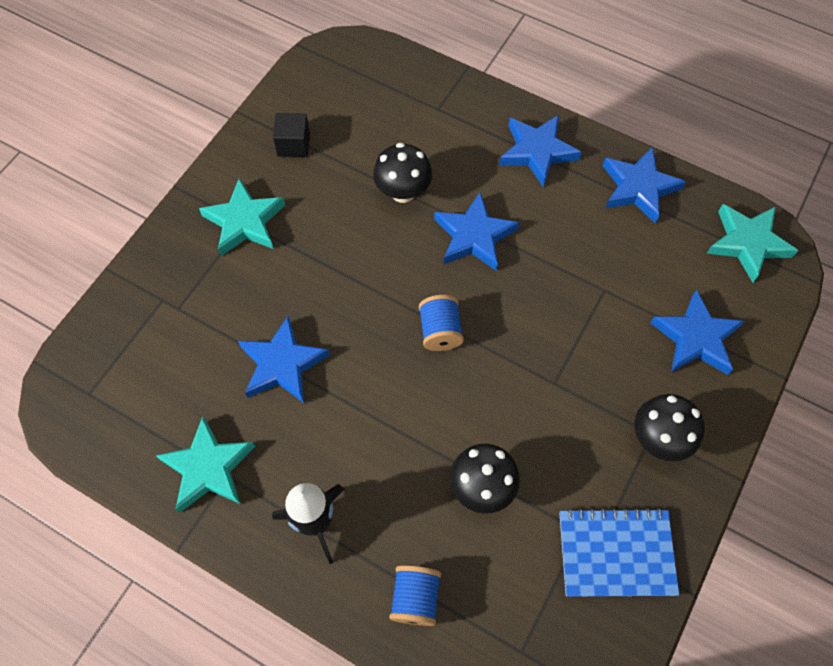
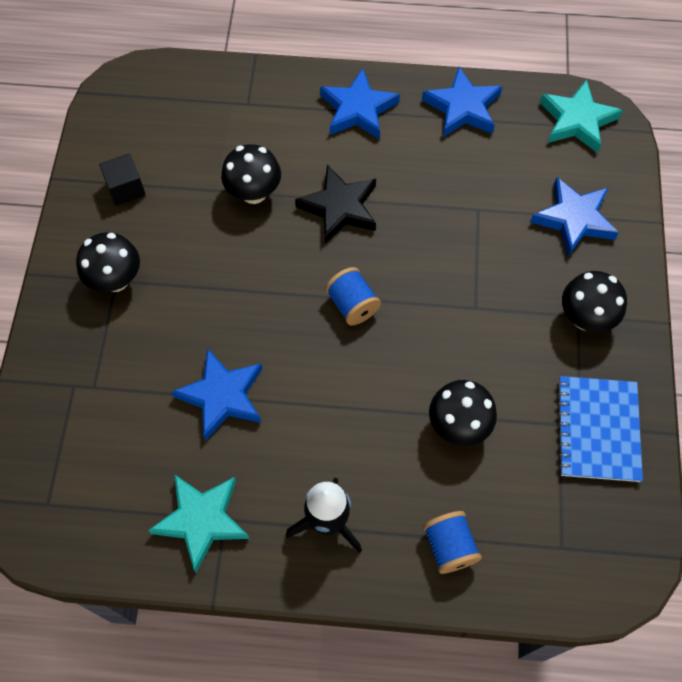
camera: 25 degrees left, 0 degrees up
(244, 222) = (116, 280): turquoise star -> black mushroom
(474, 236) = (339, 207): blue star -> black star
(616, 553) = (598, 430): blue notebook -> blue notebook turned 60 degrees counterclockwise

